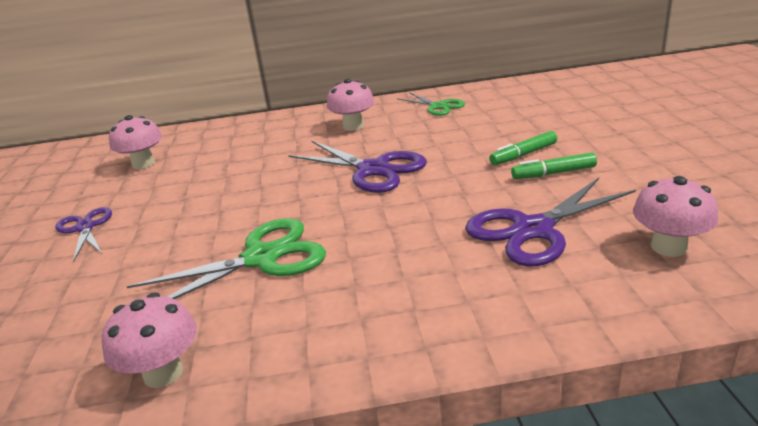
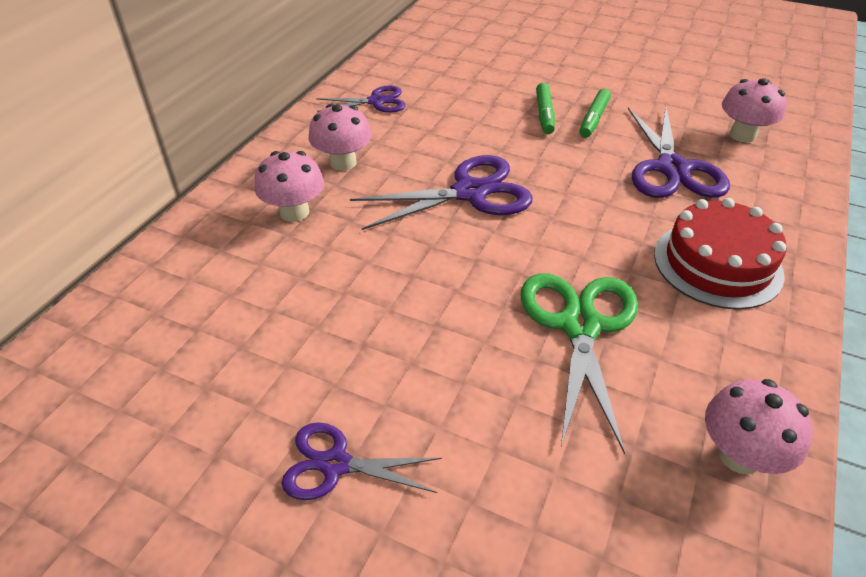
camera: 60 degrees left, 15 degrees up
(143, 164) = (188, 356): pink mushroom -> pink mushroom (294, 212)
(408, 295) = (717, 264): none -> red cake
(438, 106) = (377, 102): green scissors -> purple scissors

